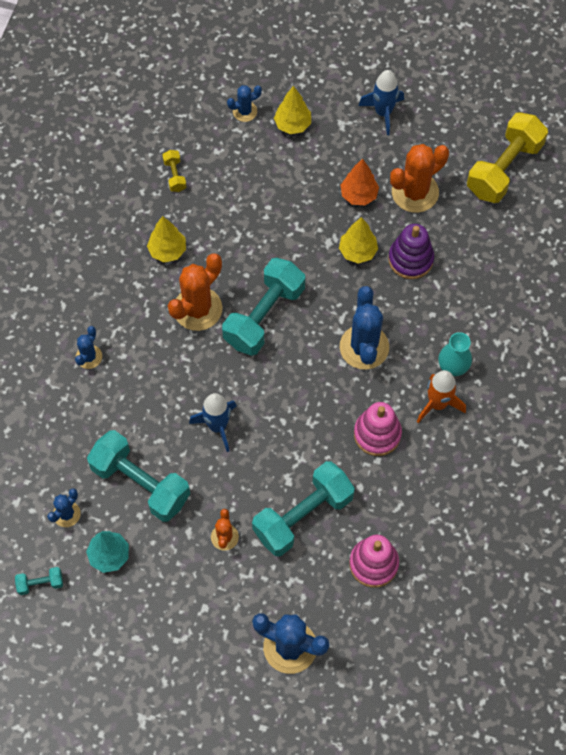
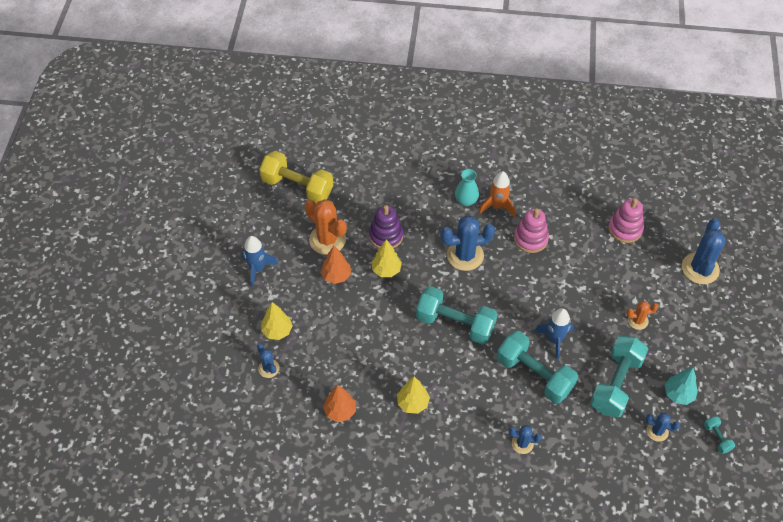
camera: 100 degrees left, 10 degrees down
(175, 175) = (340, 411): yellow dumbbell -> orange tree
(197, 309) = (460, 371): orange cactus -> none
(303, 516) = (605, 275): turquoise dumbbell -> turquoise dumbbell (534, 375)

